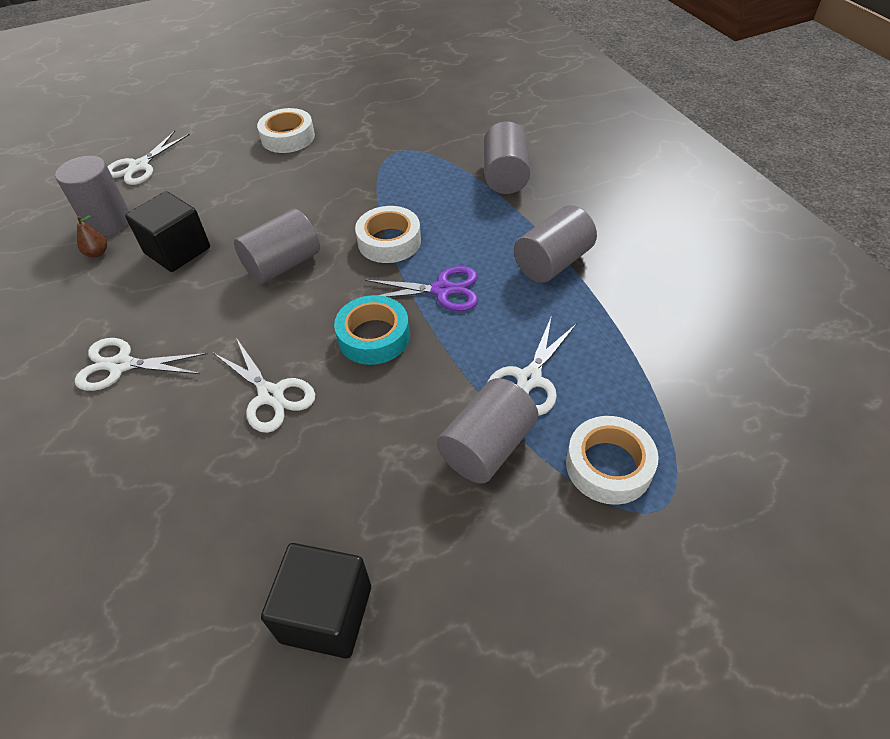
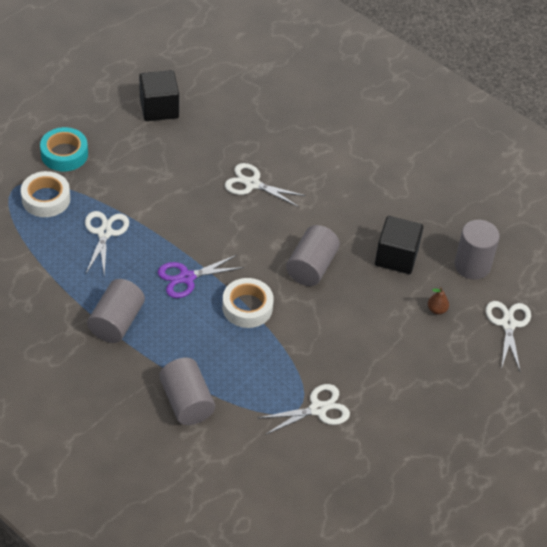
camera: 150 degrees right, 0 degrees up
(97, 253) = (451, 239): brown pear -> brown pear (437, 310)
(120, 365) = (354, 176): white scissors -> white scissors (318, 409)
(288, 137) = (411, 395): white tape -> none
(373, 336) = (214, 233): turquoise tape -> turquoise tape (64, 154)
(487, 446) = (115, 191): grey cylinder -> none

